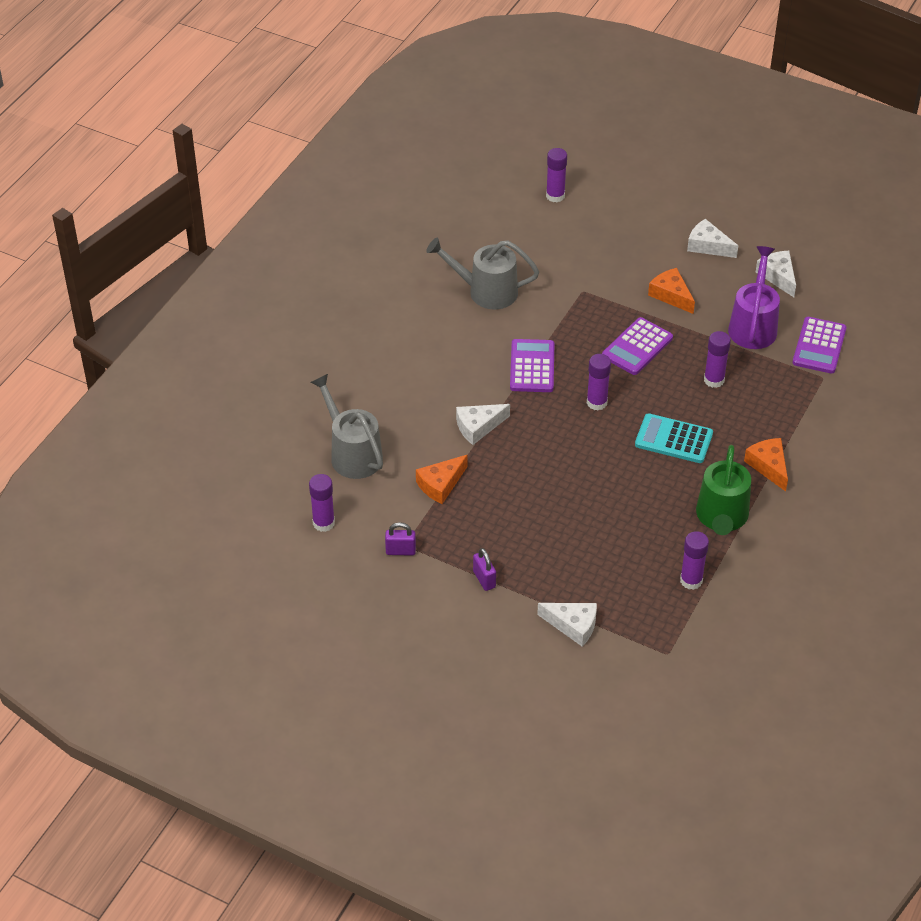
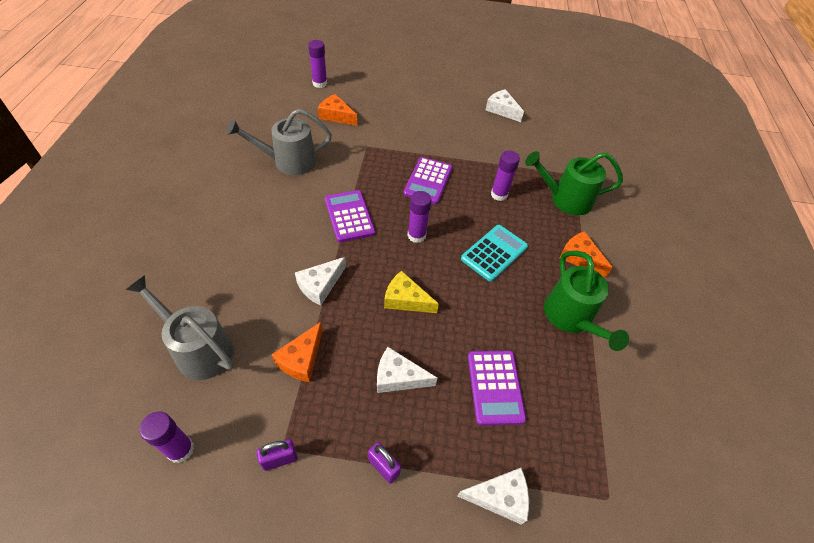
camera: 25 degrees left, 5 degrees up
(558, 460) = (405, 299): none -> yellow cheese
(671, 295) = (435, 137): orange cheese -> orange cheese (336, 116)
(673, 439) = (494, 253): turquoise calculator -> turquoise calculator turned 135 degrees clockwise
(691, 580) = (582, 396): purple glue stick -> none
(708, 246) = (443, 98): white cheese -> white cheese (398, 377)
(753, 325) = (504, 147): purple watering can -> none
(792, 402) = (565, 199): none -> green watering can
(819, 346) = (557, 152): purple calculator -> purple calculator (495, 387)

